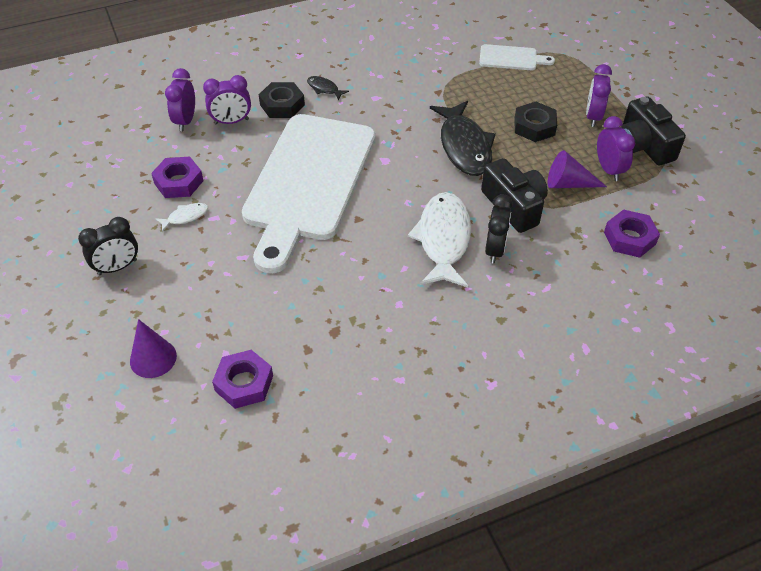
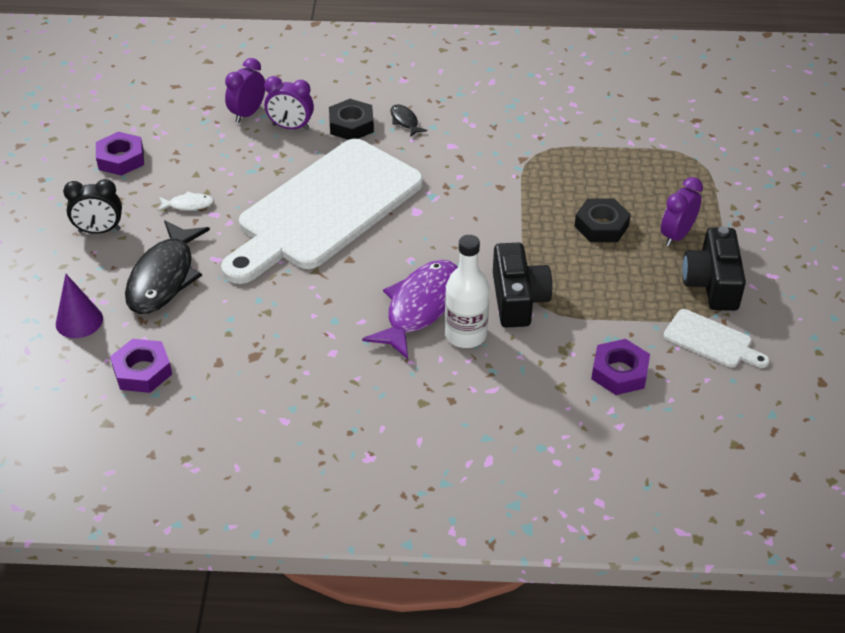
camera: 25 degrees right, 5 degrees down
(179, 182) = (203, 170): purple nut -> purple nut (121, 159)
(443, 239) = (420, 307): white fish -> purple fish
(464, 146) = (509, 223): black fish -> black fish (164, 277)
(495, 249) = (465, 335): black clock -> white bottle
(511, 58) = (630, 146): white cutting board -> white cutting board (711, 340)
(568, 183) = (594, 296): purple cone -> none
(609, 169) = (651, 296): purple clock -> none

